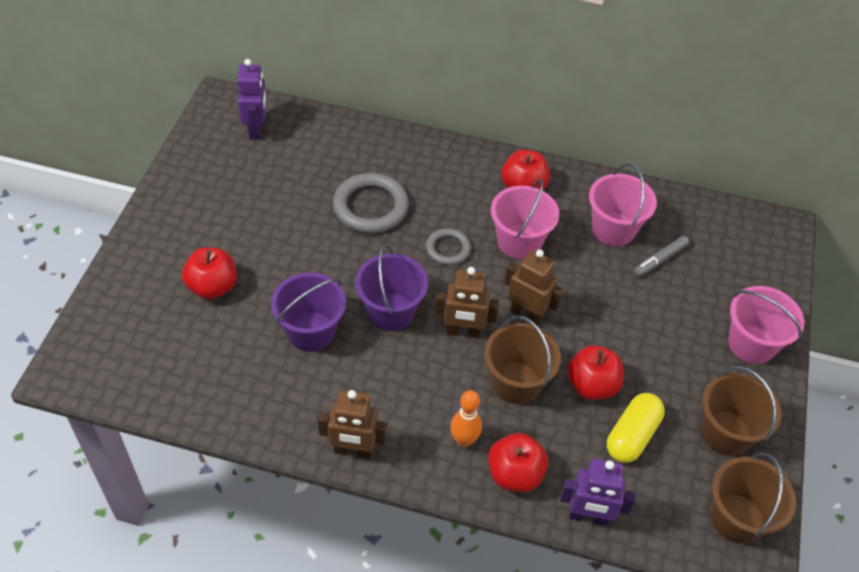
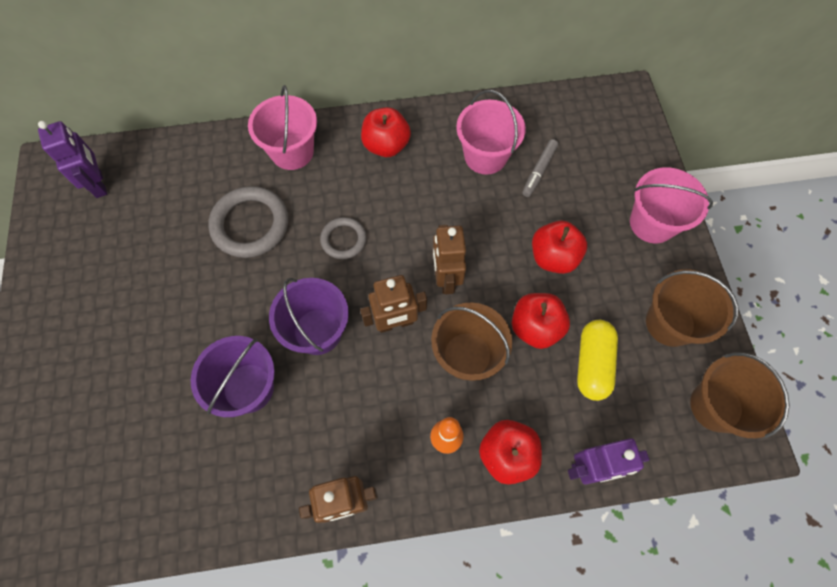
camera: 20 degrees left, 15 degrees up
(212, 287) = (127, 381): red apple -> red apple (553, 257)
(519, 241) = (406, 204): pink bucket -> pink bucket (292, 152)
(527, 314) = (446, 278): brown robot -> brown robot turned 105 degrees counterclockwise

